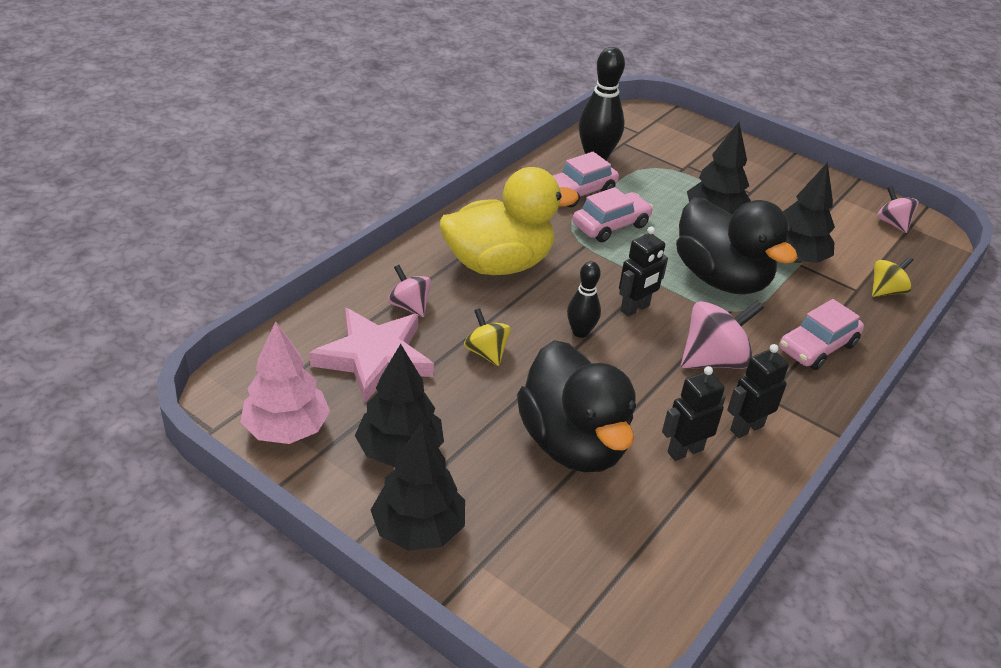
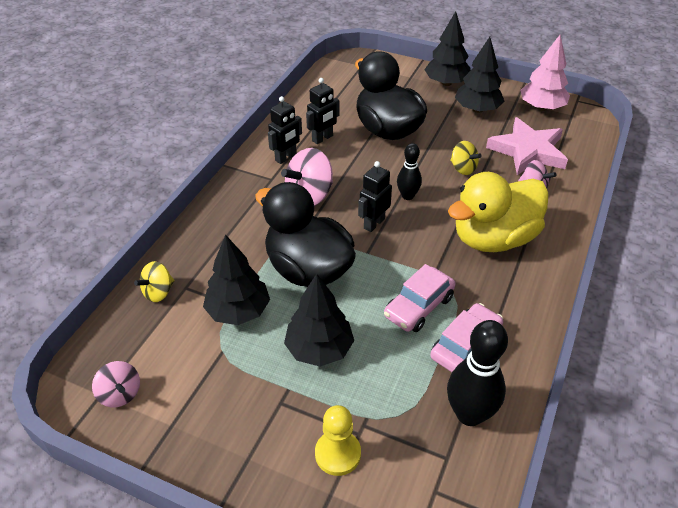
camera: 170 degrees right, 5 degrees up
(706, 159) = (338, 454): none -> yellow pawn
(817, 347) = (231, 223): pink car -> none

